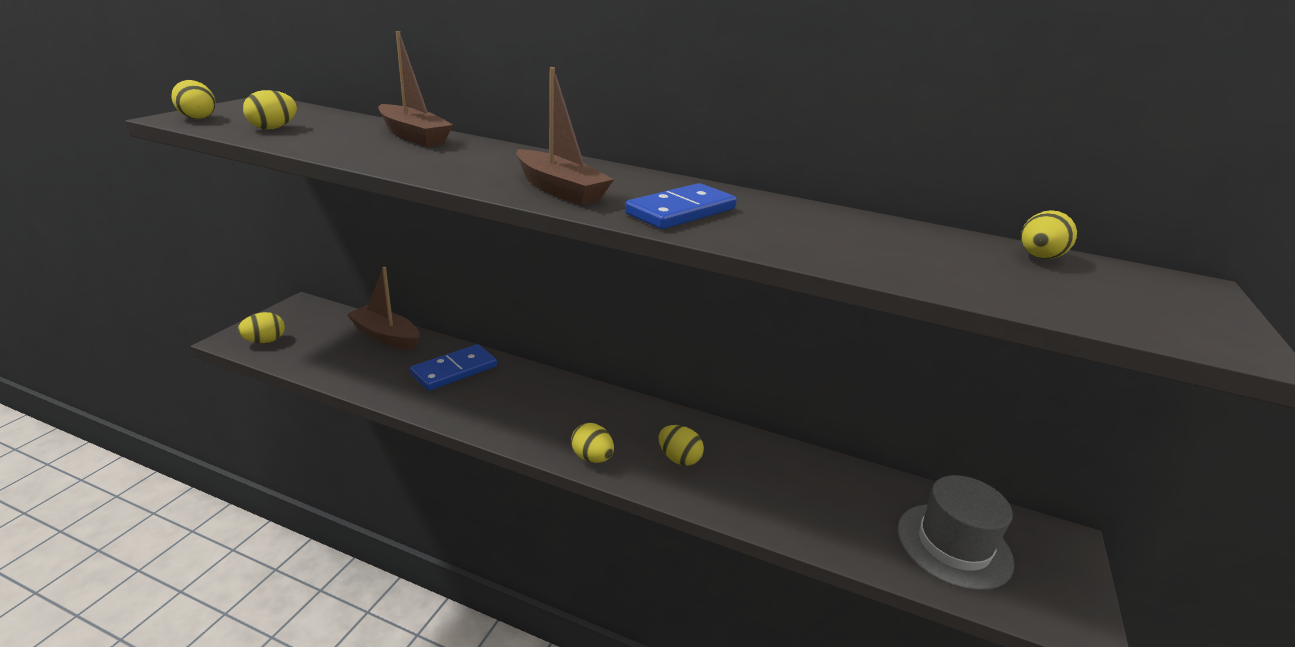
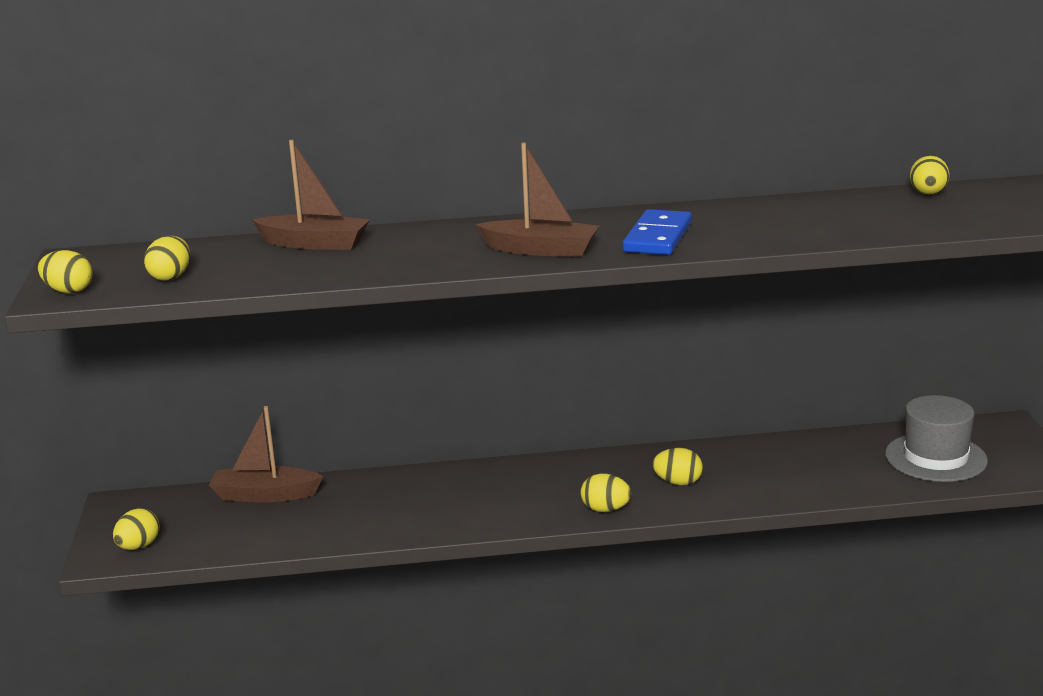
camera: 25 degrees left, 5 degrees down
(454, 370) = (384, 496): blue domino -> none

